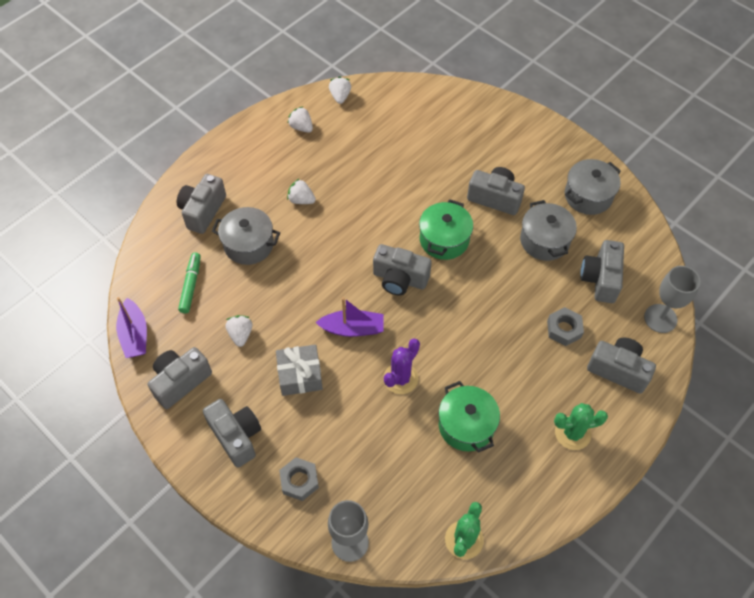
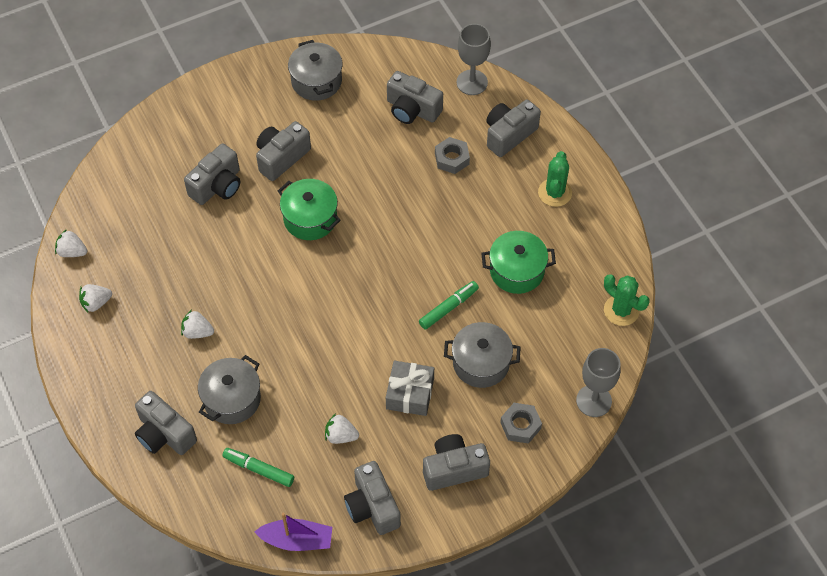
camera: 70 degrees left, 0 degrees up
(301, 200) = (197, 332): white strawberry -> white strawberry turned 60 degrees clockwise
(352, 328) = (377, 331): purple boat -> none
(400, 279) = (338, 272): grey camera -> grey camera (217, 186)
(400, 378) = (448, 308): purple cactus -> green marker
(544, 240) = (350, 136): grey pot -> grey pot (481, 363)

